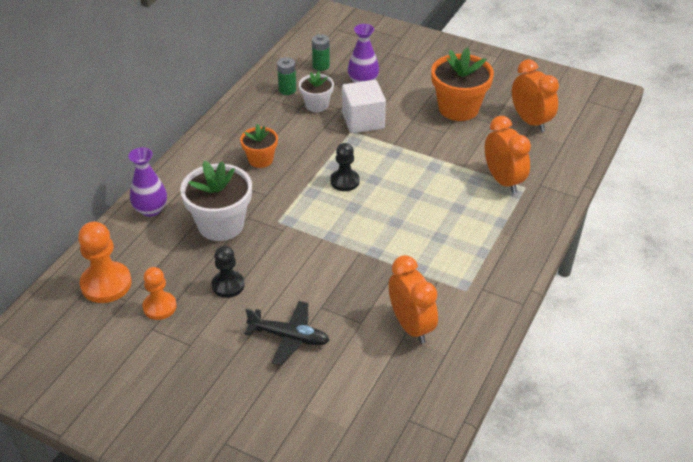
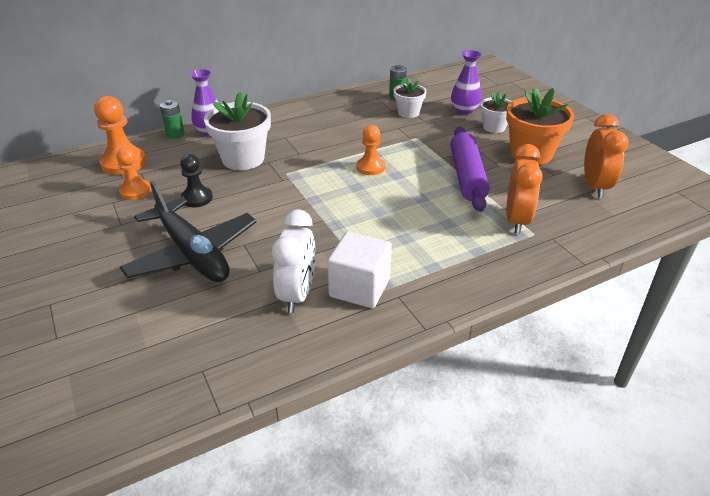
camera: 35 degrees right, 5 degrees down
(260, 159) = (323, 131): orange flower pot -> none
(289, 337) = (192, 253): black plane -> black plane, size x1.67
(321, 66) = (441, 91): green battery -> green battery (175, 134)
(344, 181) = (370, 167): black pawn -> orange pawn
(363, 121) = (434, 134): white cube -> white cube (359, 287)
(405, 91) = (494, 127): none -> white flower pot
(411, 326) = (297, 294): orange clock -> white clock
(430, 155) = (467, 176): none -> purple rolling pin

